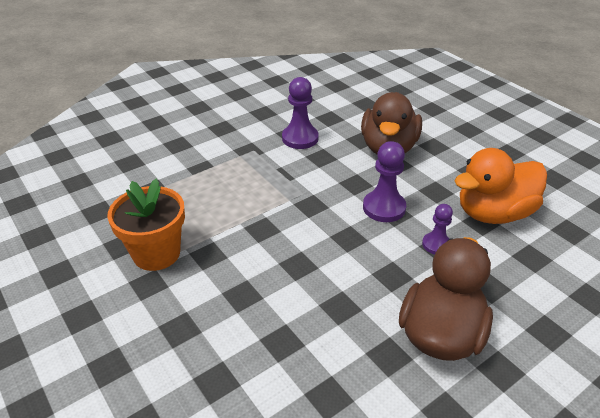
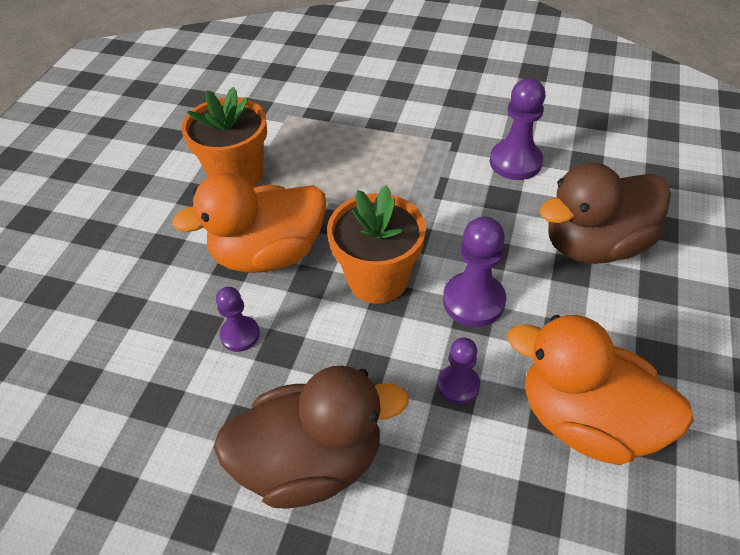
camera: 55 degrees right, 10 degrees up
(253, 273) = (268, 254): none -> orange duck
(310, 322) = (240, 335): none -> purple pawn
(329, 235) = (377, 279): none -> orange flower pot

